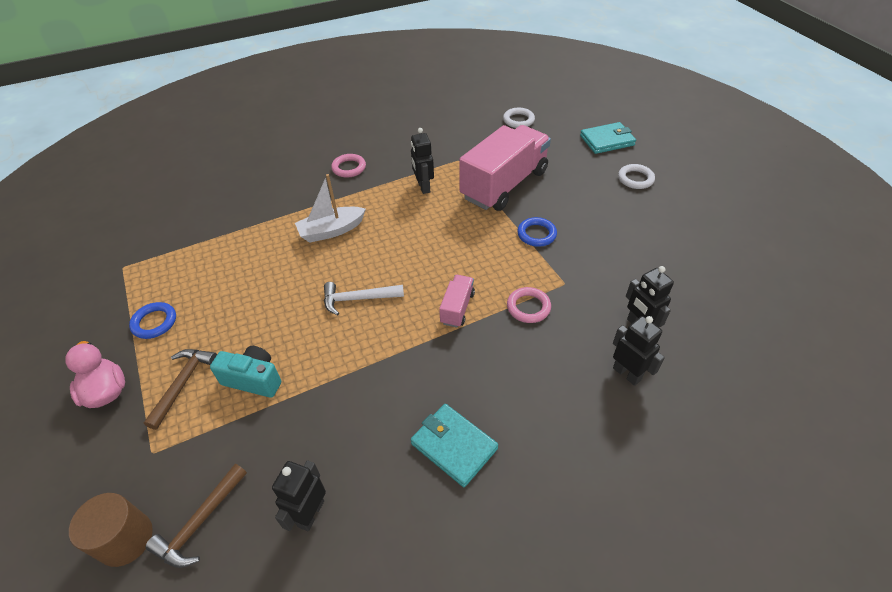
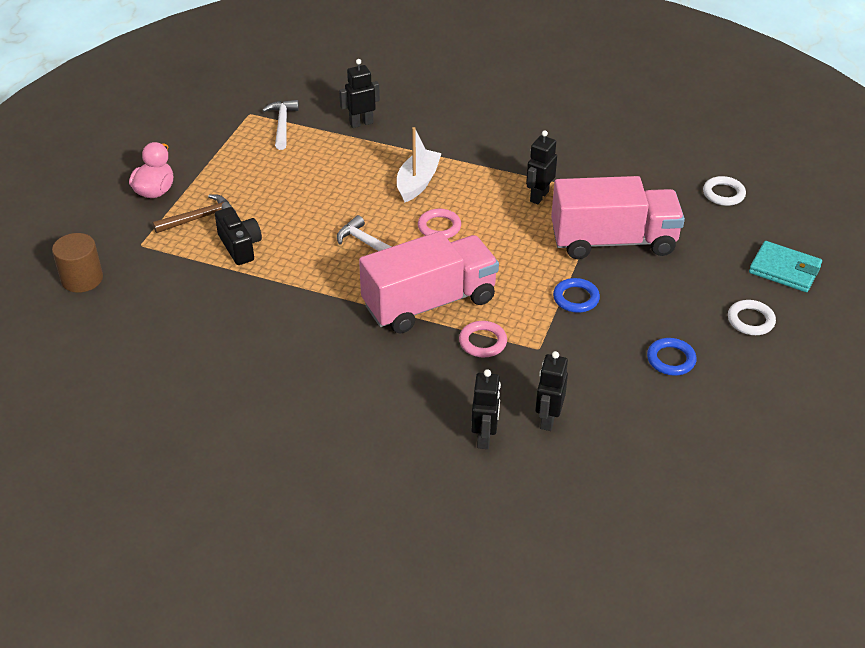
camera: 45 degrees right, 5 degrees down
(154, 322) = (226, 166): blue ring -> blue ring (671, 359)
(165, 257) = (282, 124): none -> white hammer
(200, 523) = (123, 301): brown hammer -> none
(253, 379) = (240, 246): turquoise camera -> black camera
(310, 513) = (180, 344): black robot -> black robot (361, 123)
(331, 231) = (417, 182): white boat -> white boat turned 90 degrees clockwise
(349, 168) = (500, 140): pink ring -> pink ring (439, 227)
(454, 446) = (304, 379): turquoise wallet -> none
(457, 308) = (429, 303): pink truck -> pink truck, size x2.26

